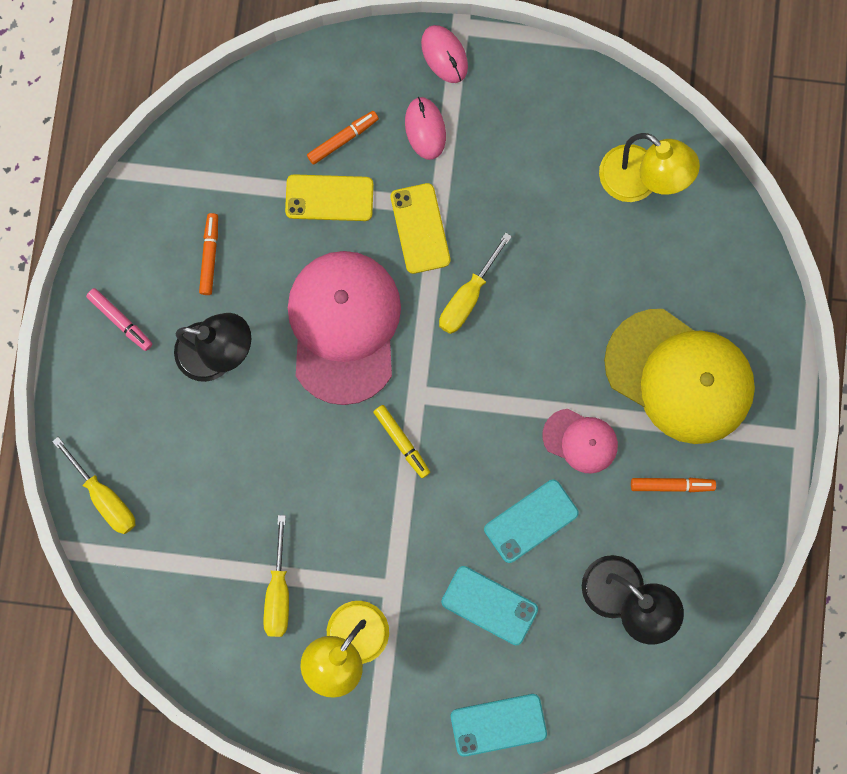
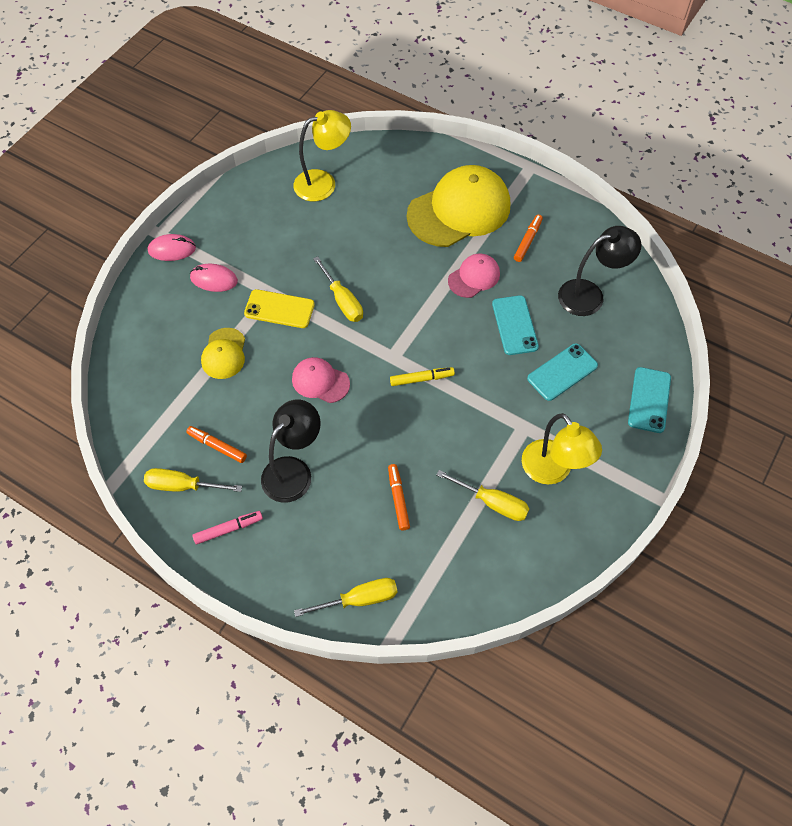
camera: 65 degrees left, 20 degrees down
(148, 246) = (183, 486): none -> yellow screwdriver
(329, 198) = (224, 354): yellow phone -> yellow cap
(343, 139) = (188, 329): orange marker -> orange marker (398, 499)
(344, 326) = (320, 381): pink cap -> pink cap, size x0.49

